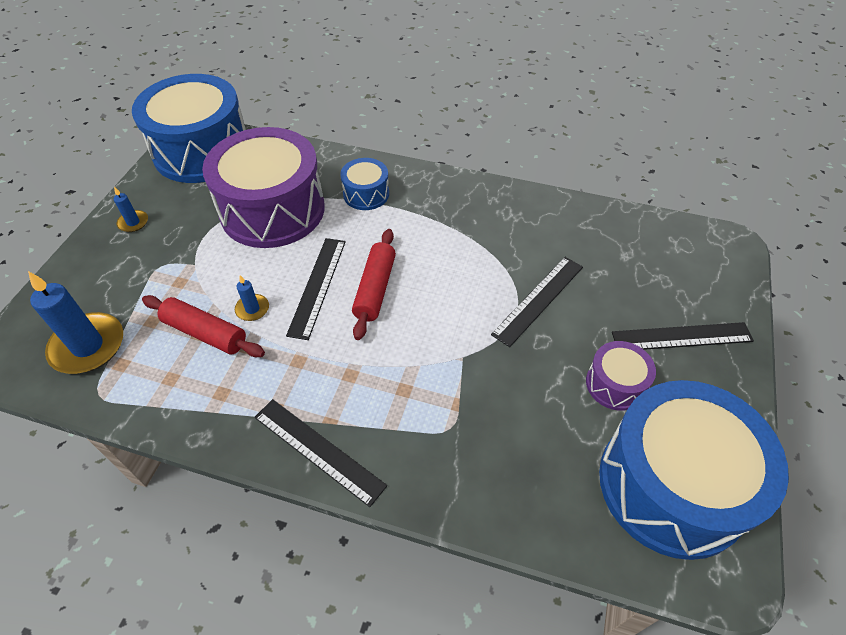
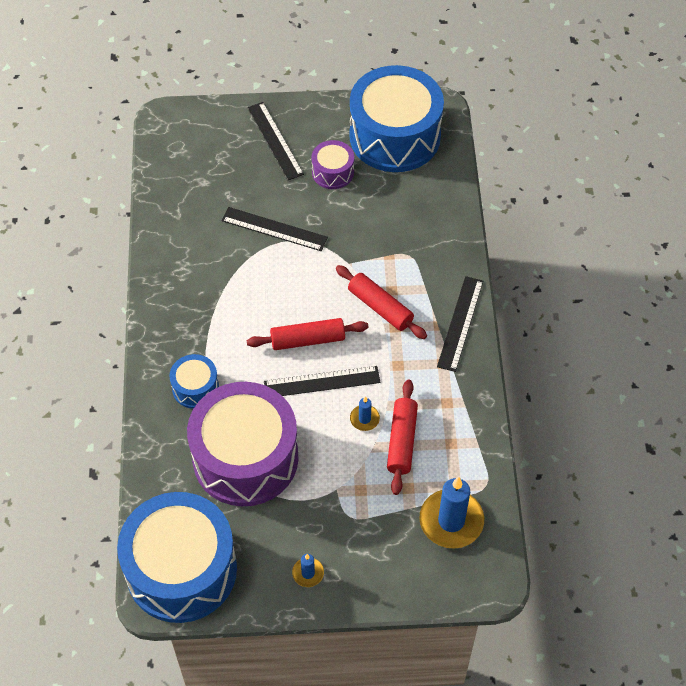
camera: 110 degrees left, 5 degrees up
(384, 369) = (380, 307): none -> red rolling pin

